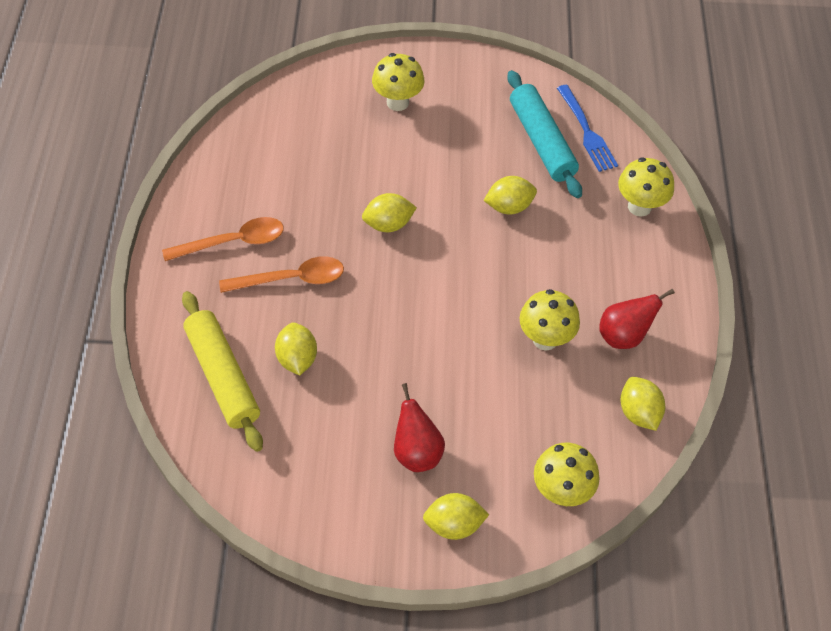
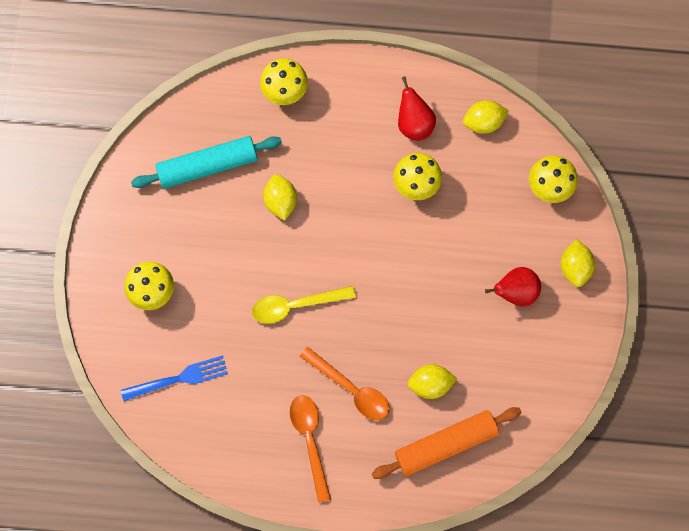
camera: 85 degrees left, 20 degrees up
(222, 376) = (445, 444): yellow rolling pin -> orange rolling pin
(291, 279) = (351, 389): orange spoon -> orange spoon turned 135 degrees clockwise
(388, 224) = (296, 305): yellow lemon -> yellow spoon
(586, 131) = (197, 125): blue fork -> blue fork (178, 379)

